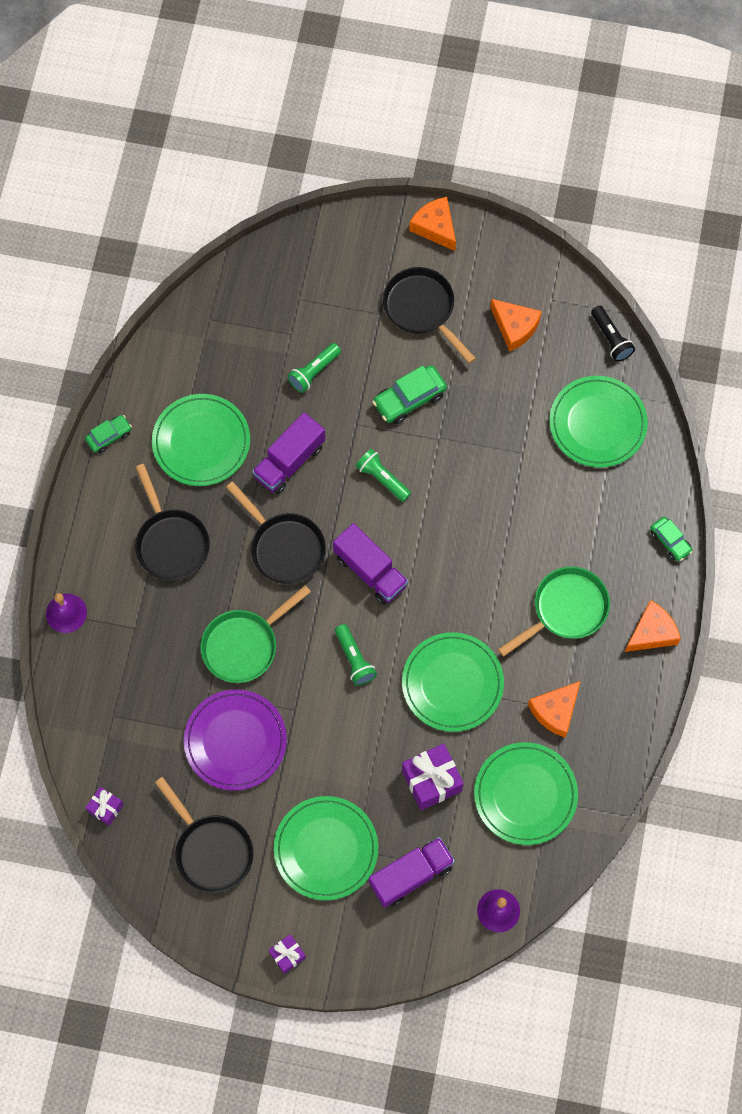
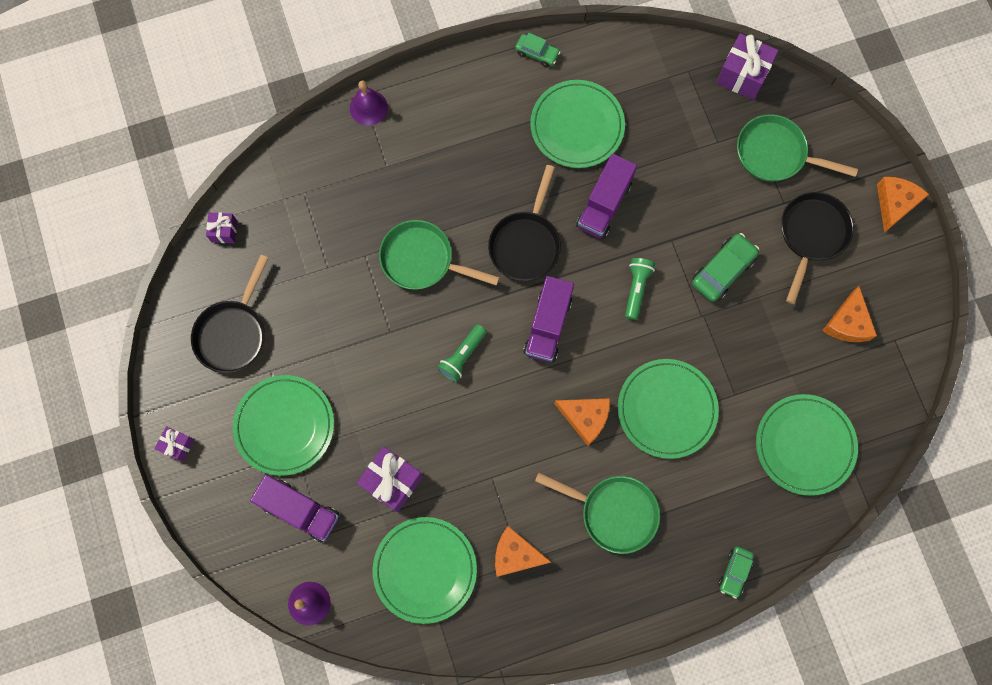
camera: 60 degrees right, 5 degrees up
(171, 542) = (476, 152): black pan -> none
(235, 741) = (336, 300): purple plate -> none
(242, 277) = (742, 75): none -> purple gift
(289, 461) = (604, 205): purple truck -> purple truck turned 75 degrees counterclockwise
(314, 372) = (696, 179): green flashlight -> none
(331, 294) = (775, 154): none -> green pan
(409, 399) = (722, 271): green car -> green car turned 105 degrees clockwise
(452, 683) = (489, 450): green plate -> green plate (666, 409)
(611, 338) = (893, 413): black flashlight -> none
(651, 632) = (638, 602): orange cheese -> orange cheese (585, 418)

